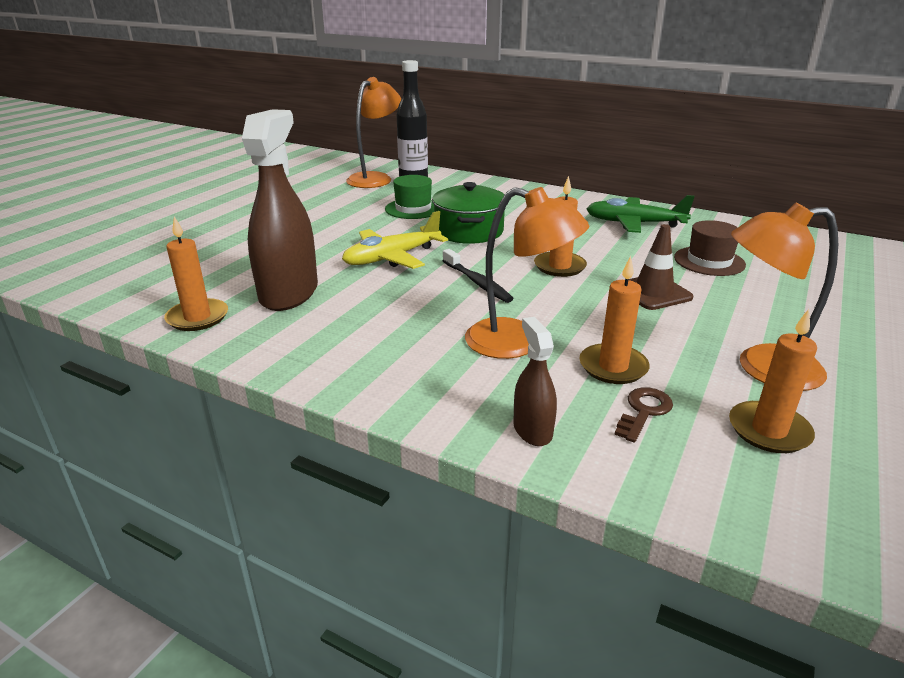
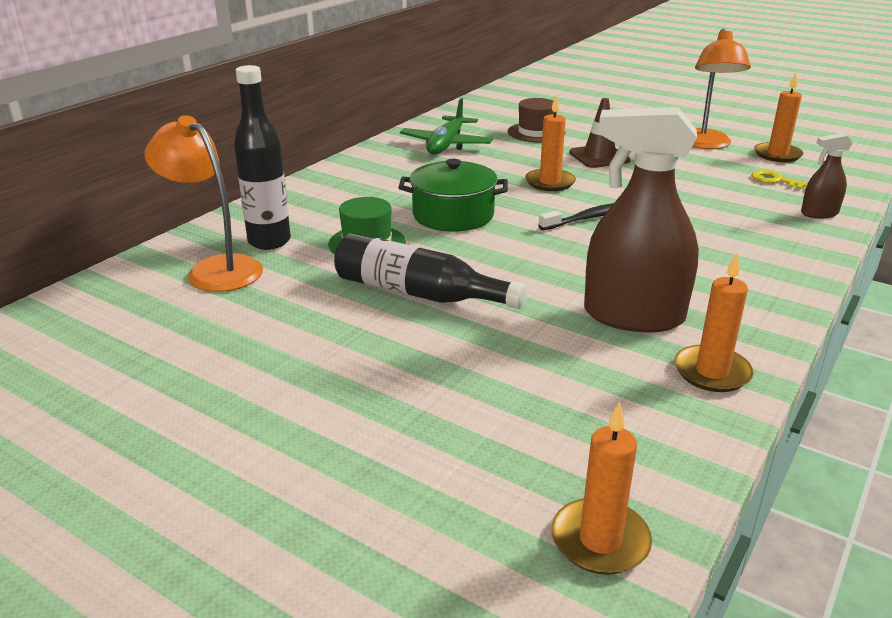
camera: 85 degrees left, 0 degrees up
(338, 226) = (418, 293): none -> black bottle
(392, 258) = (529, 257): yellow plane -> none
(518, 343) = (701, 209): orange lamp -> none
(613, 367) = (724, 182): orange candle -> orange candle (600, 540)
(644, 411) = (776, 181): brown key -> yellow key

